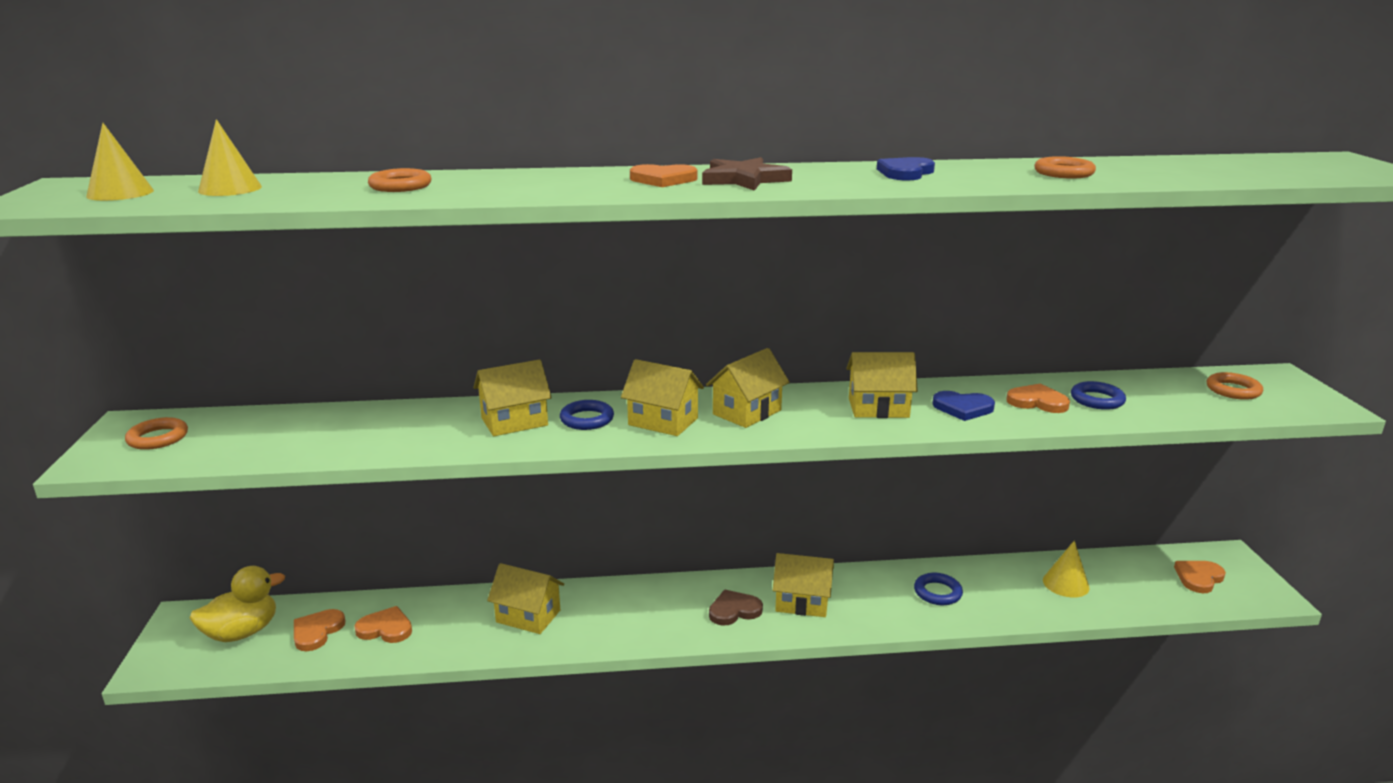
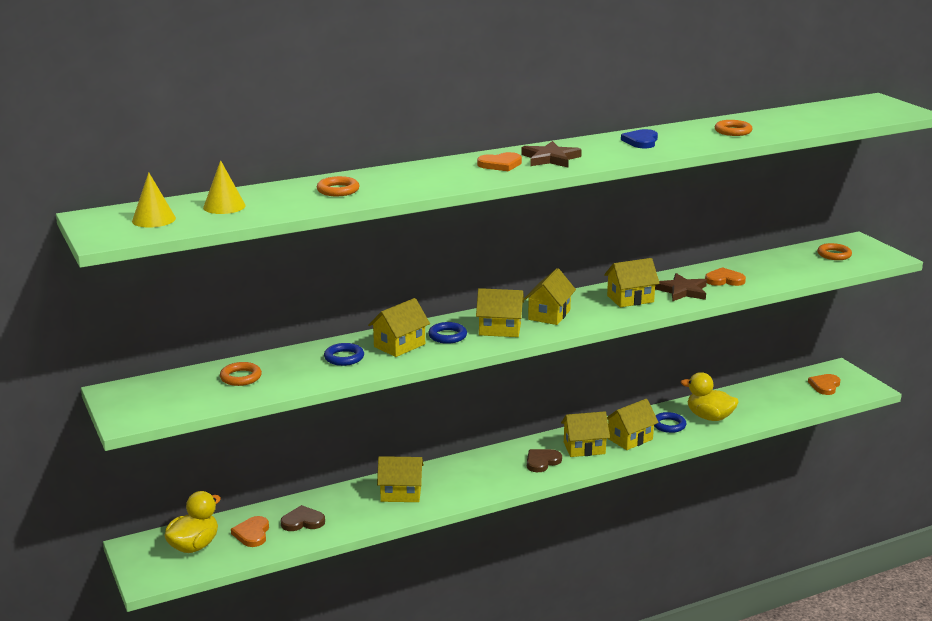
camera: 20 degrees left, 0 degrees up
(158, 438) = (153, 397): orange ring -> orange ring (241, 377)
(385, 628) = (302, 521): orange heart -> brown heart
(872, 602) = (630, 439): none -> yellow house
(963, 408) = (682, 291): blue heart -> brown star
(1002, 592) = (709, 417): none -> yellow duck
(1065, 584) = (746, 404): yellow cone -> none
(1097, 400) = (758, 273): blue ring -> blue ring (344, 358)

